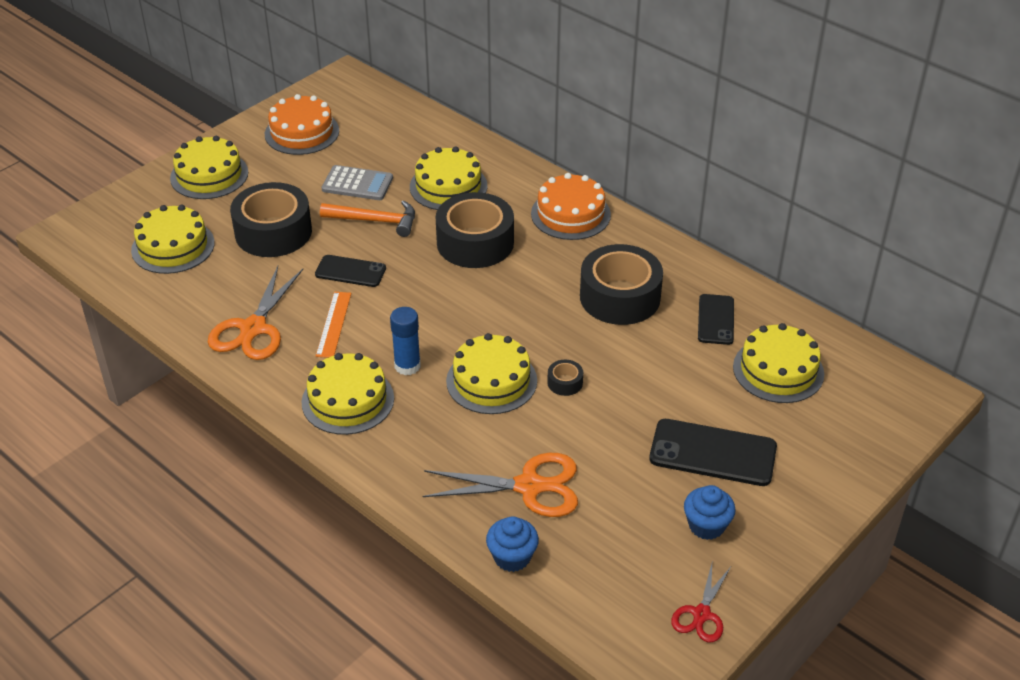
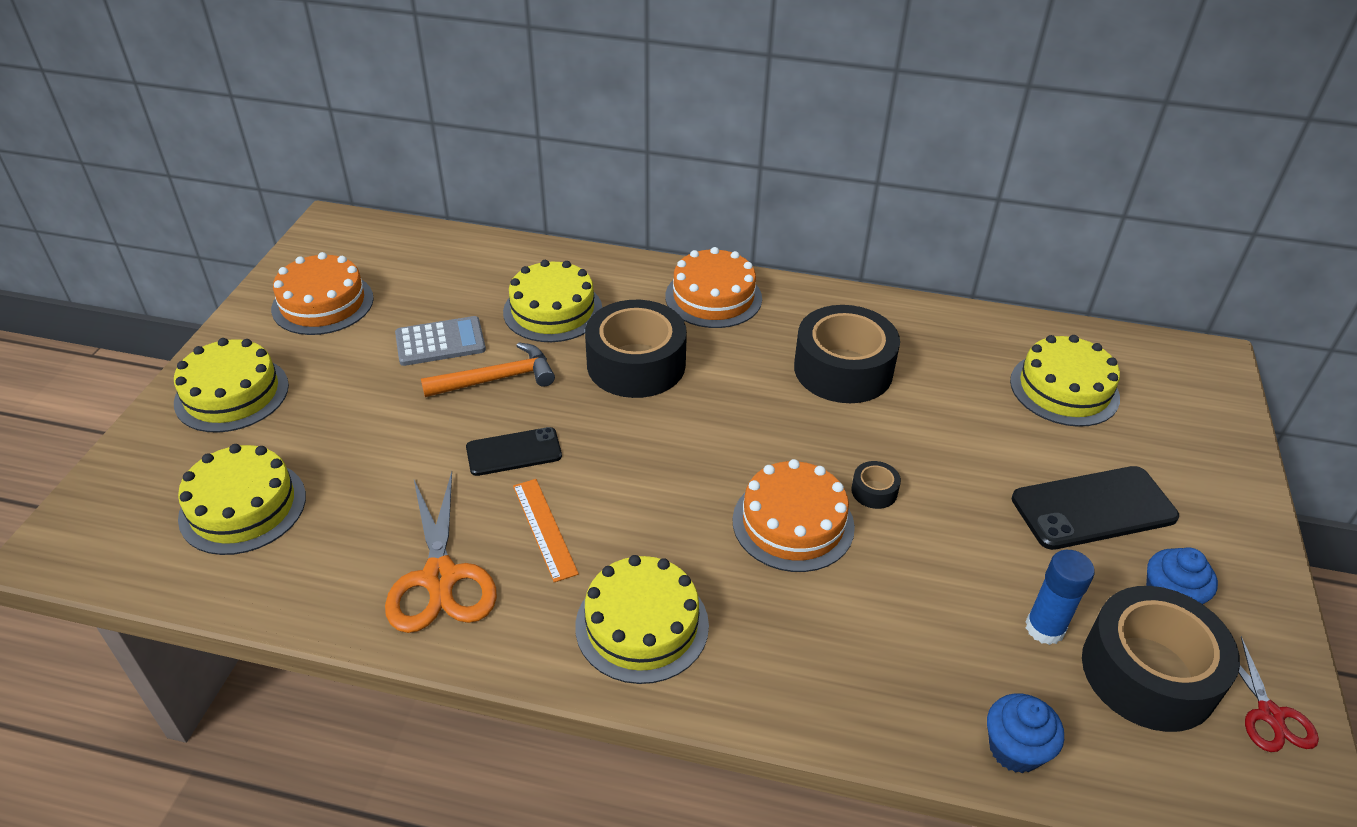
camera: 30 degrees left, 0 degrees up
(273, 232) = (374, 438): black tape -> black tape (1148, 672)
(407, 366) = (679, 546): blue glue stick -> blue glue stick (1044, 628)
(491, 381) = (793, 523): yellow cake -> orange cake
(529, 486) = (950, 641): orange scissors -> none
(716, 320) = (957, 358): black phone -> none

